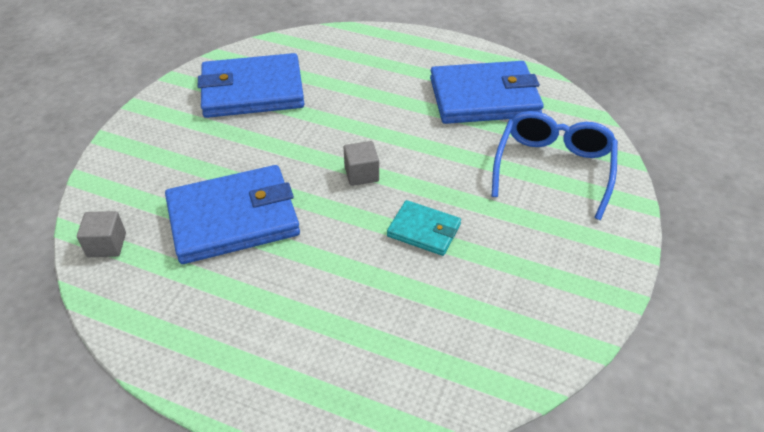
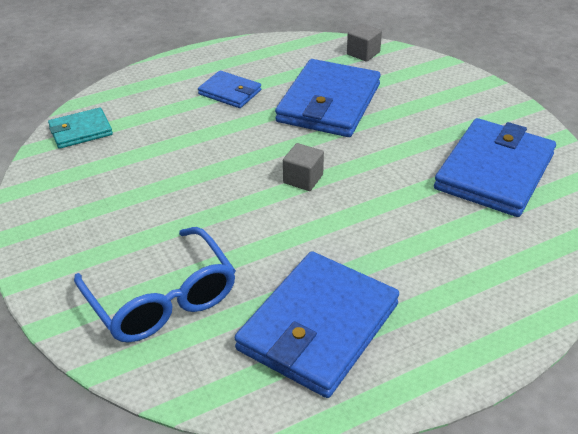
camera: 130 degrees right, 5 degrees down
(278, 304) = (230, 92): none -> blue wallet
(424, 230) = (203, 178): turquoise wallet -> turquoise wallet (80, 131)

